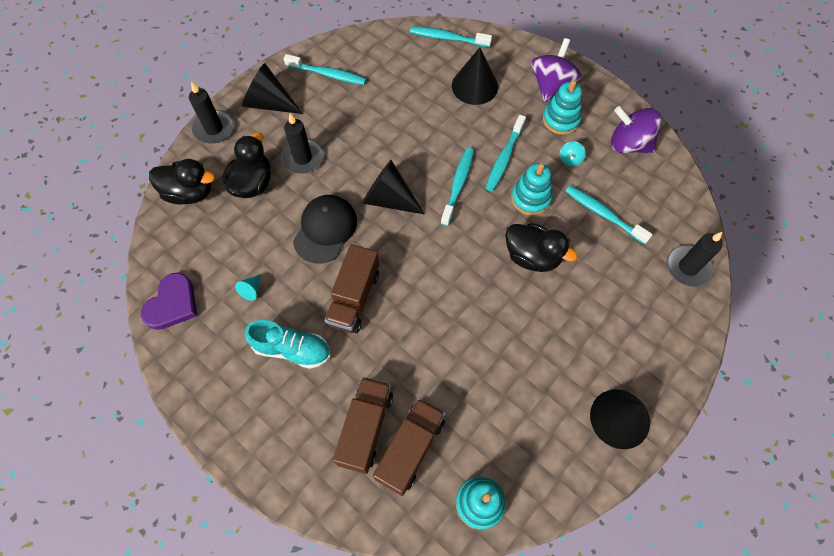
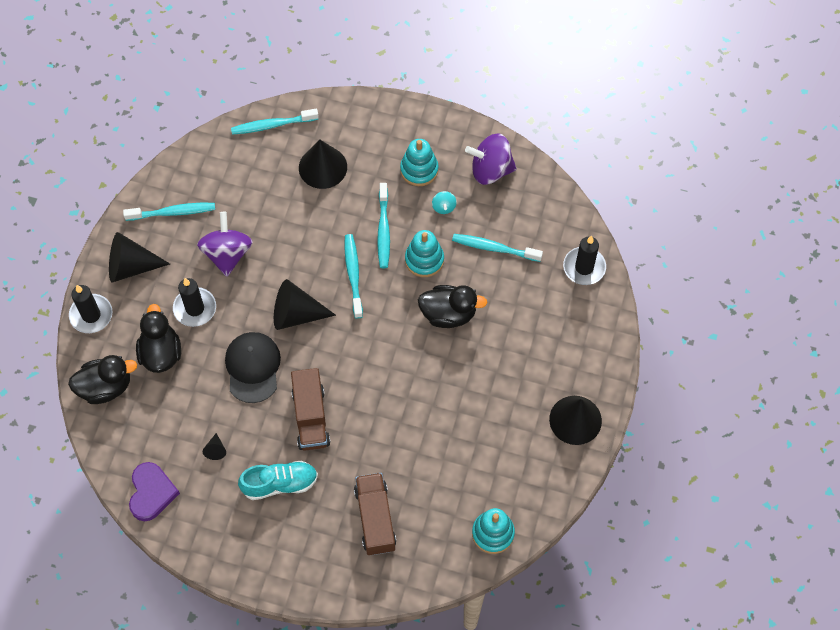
camera: 25 degrees left, 0 degrees up
(251, 290) = (215, 450): turquoise cone -> black cone
(410, 449) = (419, 518): brown truck -> none
(551, 85) = (395, 137): purple spinning top -> purple spinning top (227, 254)

